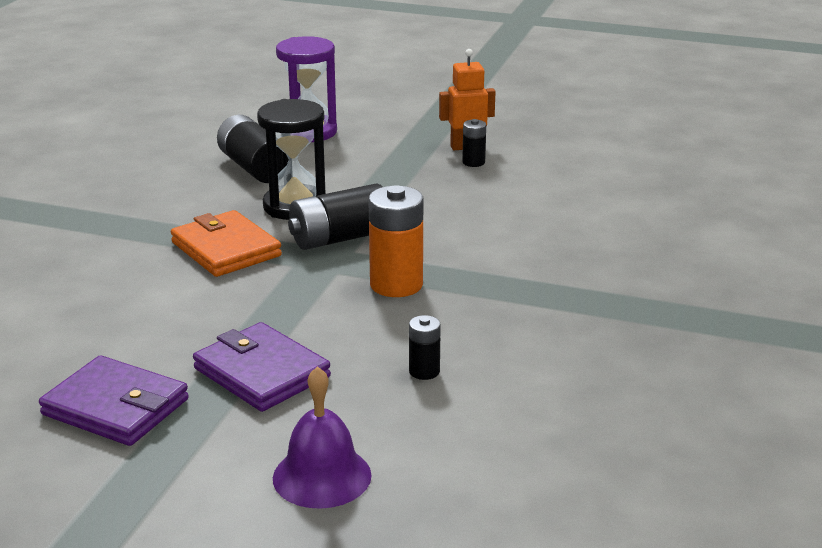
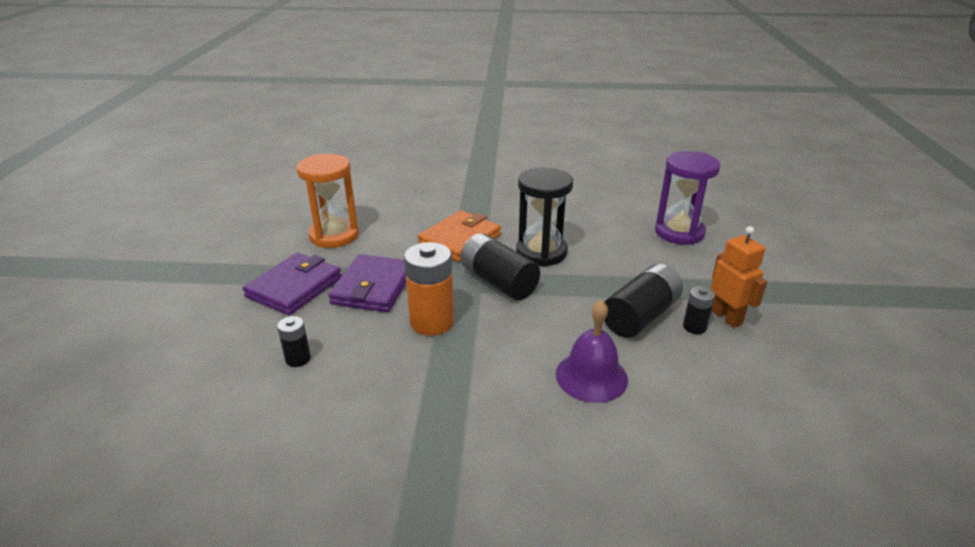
camera: 75 degrees right, 5 degrees up
(115, 407) = (255, 247): purple wallet -> purple wallet (373, 287)
(137, 338) = (334, 235): none -> orange hourglass
(254, 168) = (594, 224): black battery -> black battery (640, 316)
(322, 476) = (165, 336): purple bell -> purple bell (591, 376)

